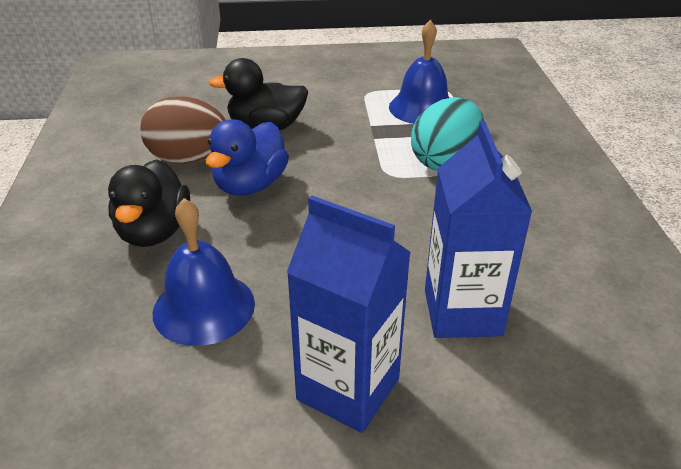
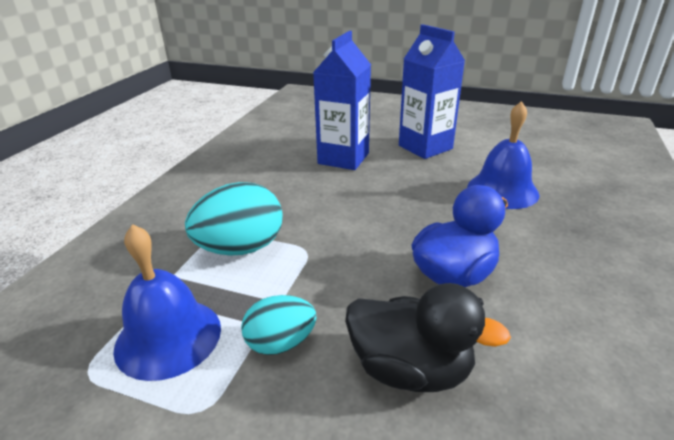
camera: 155 degrees left, 5 degrees down
(154, 232) = (553, 249): black duck -> none
(189, 159) = (531, 336): brown egg -> none
(352, 120) = (280, 343): none -> turquoise egg

